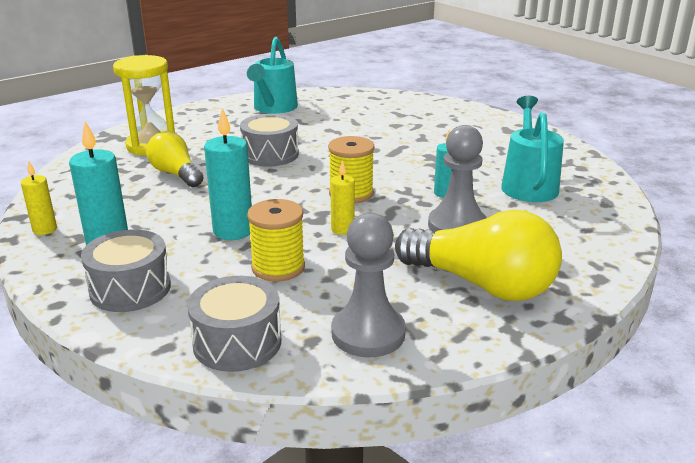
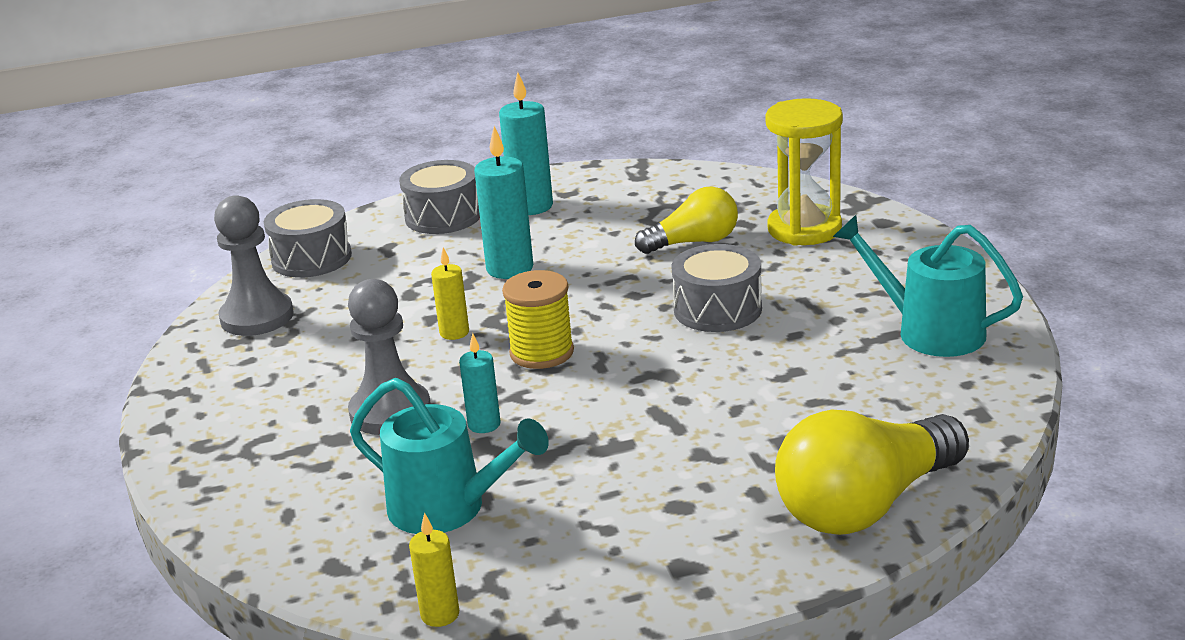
camera: 115 degrees right, 0 degrees up
(45, 229) = (599, 176): yellow candle -> yellow candle (440, 614)
(278, 267) = (410, 286): yellow spool -> none
(481, 284) = (261, 395): yellow light bulb -> yellow light bulb (865, 505)

